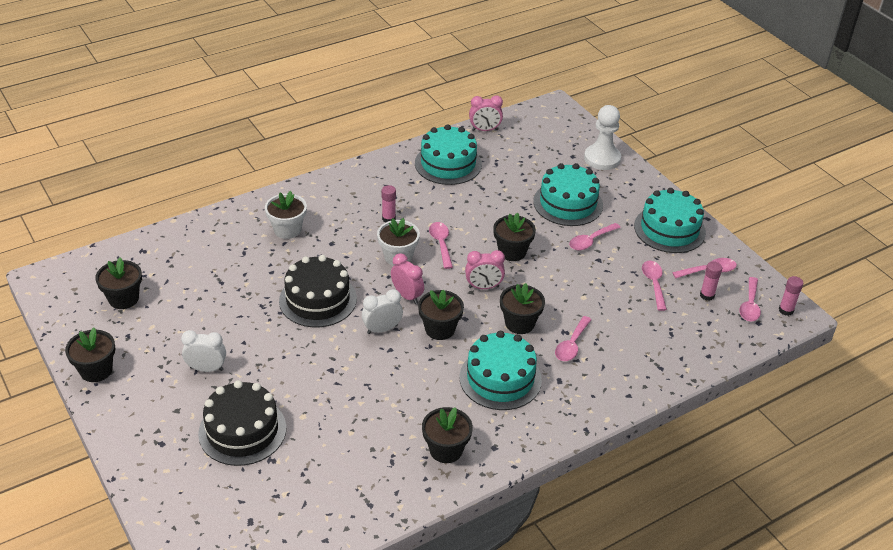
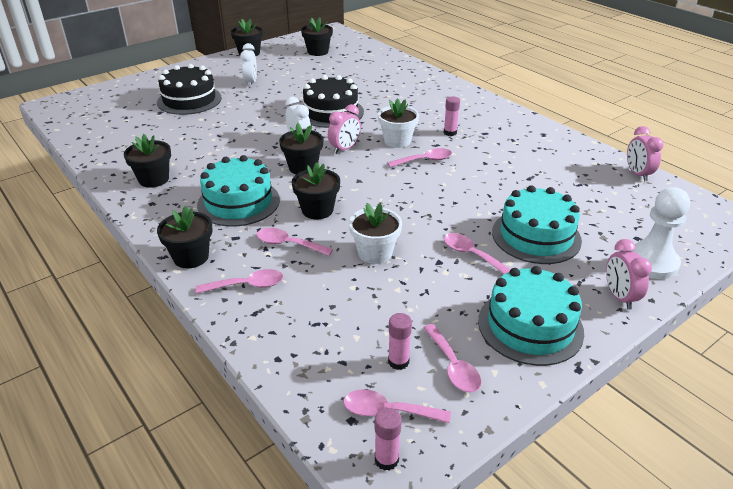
camera: 85 degrees right, 5 degrees down
(287, 229) = (413, 93): white flower pot -> white flower pot (375, 253)
(448, 164) = (557, 156): turquoise cake -> none
(483, 287) = (367, 187): pink clock -> pink clock (619, 297)
(512, 252) = (429, 201): black flower pot -> black flower pot (191, 257)
(654, 284) = (407, 309): pink spoon -> pink spoon (247, 285)

